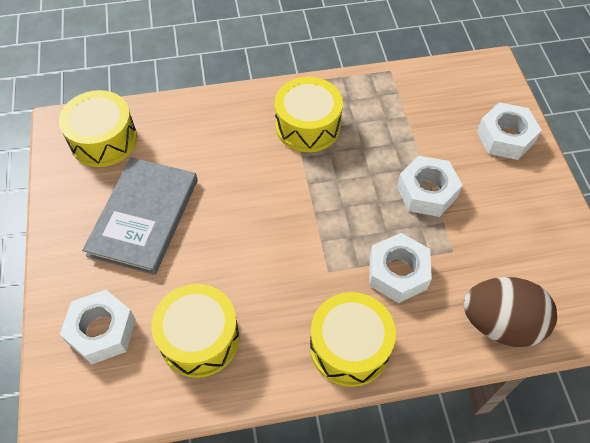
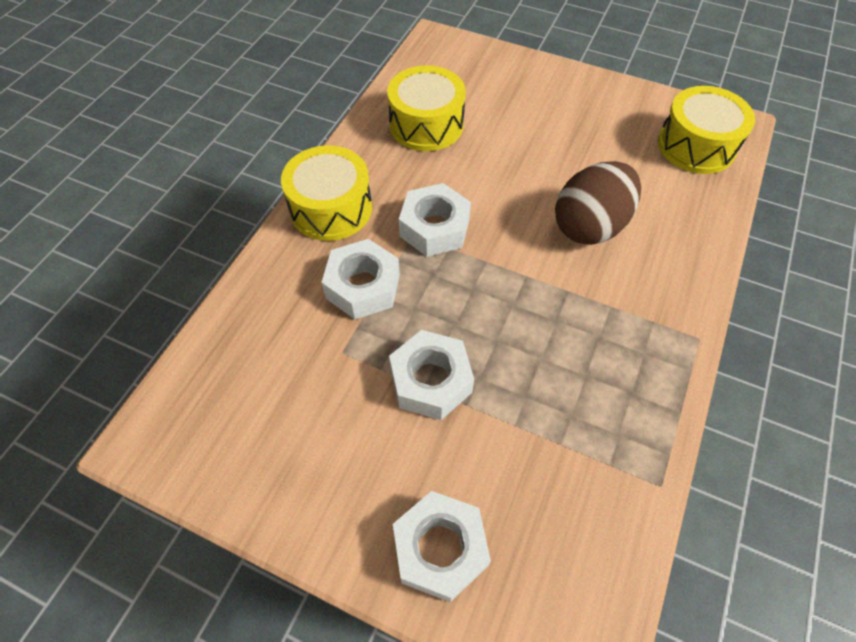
camera: 125 degrees right, 0 degrees up
(102, 331) = (481, 78): white nut -> white nut (434, 228)
(144, 217) = (576, 138): grey book -> none
(308, 126) = (611, 322): yellow drum -> none
(500, 324) = (238, 334): brown egg -> brown egg (590, 226)

